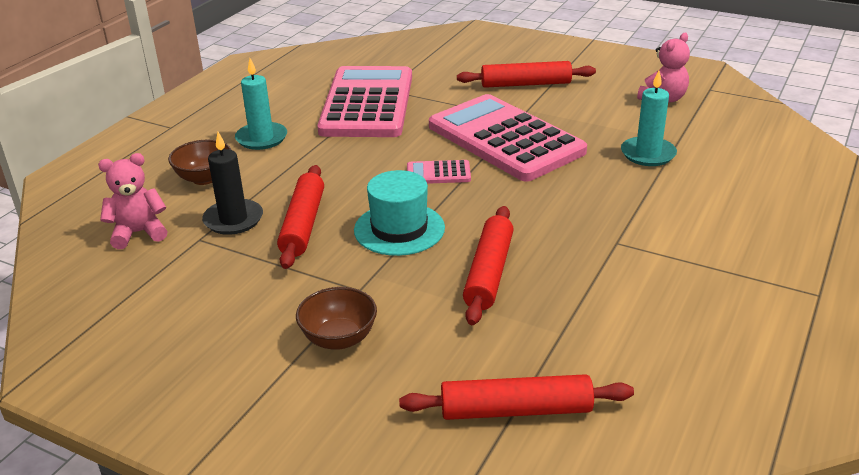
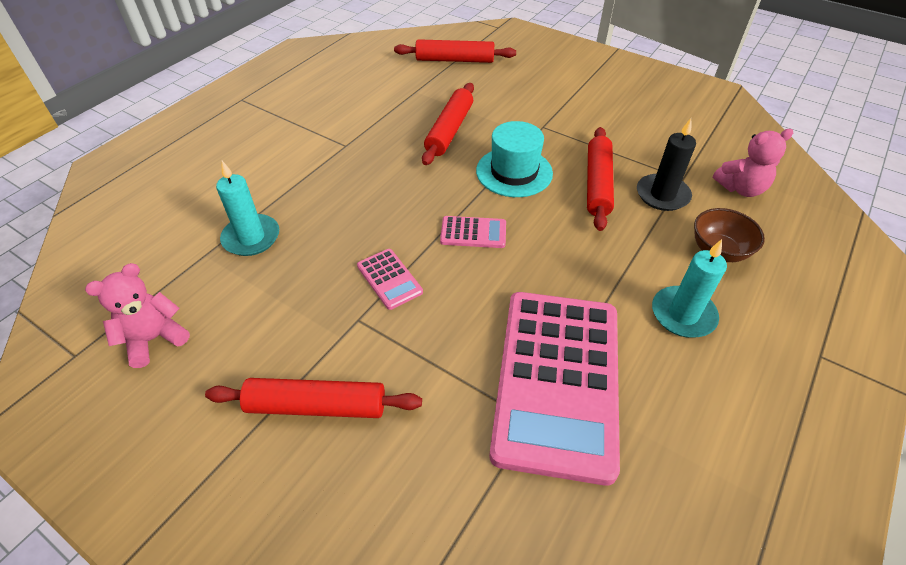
camera: 175 degrees left, 15 degrees up
(339, 338) = (552, 98): brown bowl -> none
(505, 139) = (389, 279): pink calculator -> pink calculator, size x0.40

